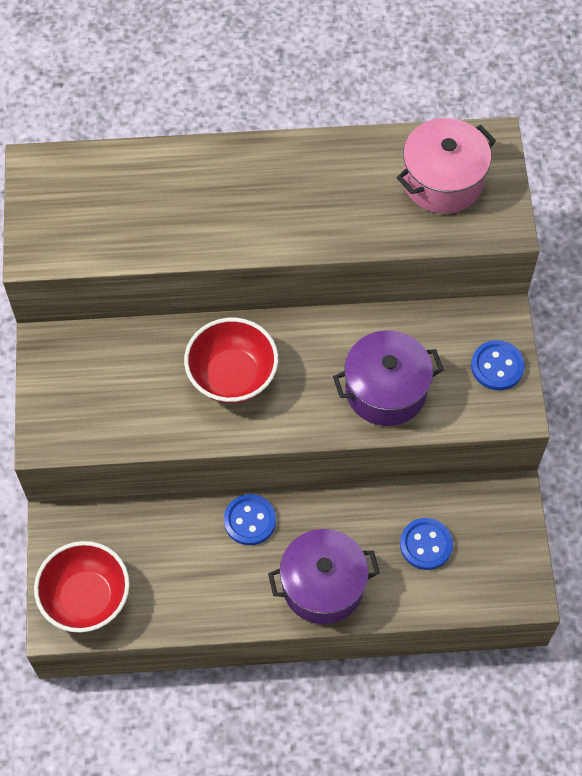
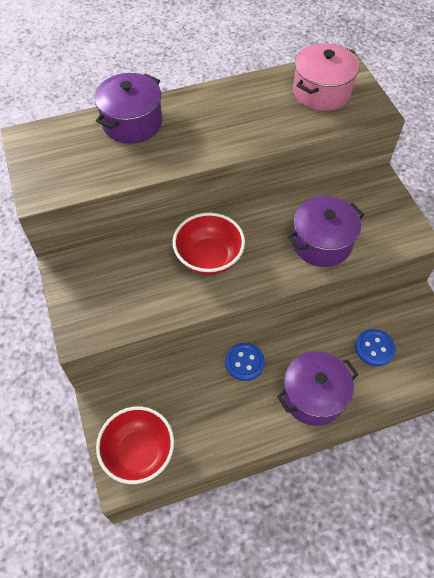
camera: 15 degrees left, 5 degrees down
(175, 174) = (132, 123): none -> purple pot
(497, 366) = (390, 211): blue button -> none

